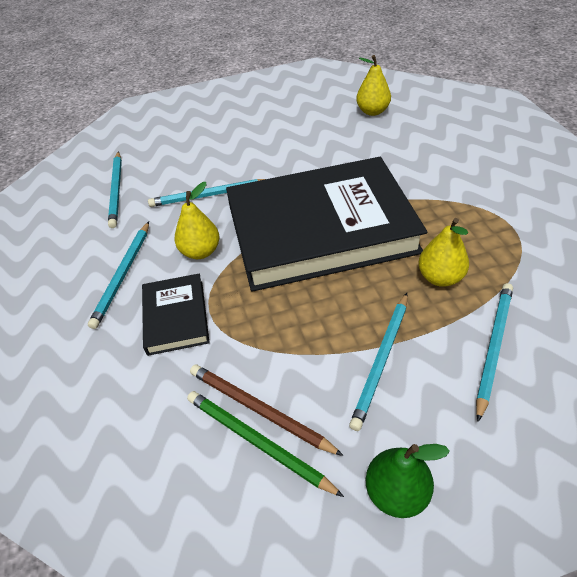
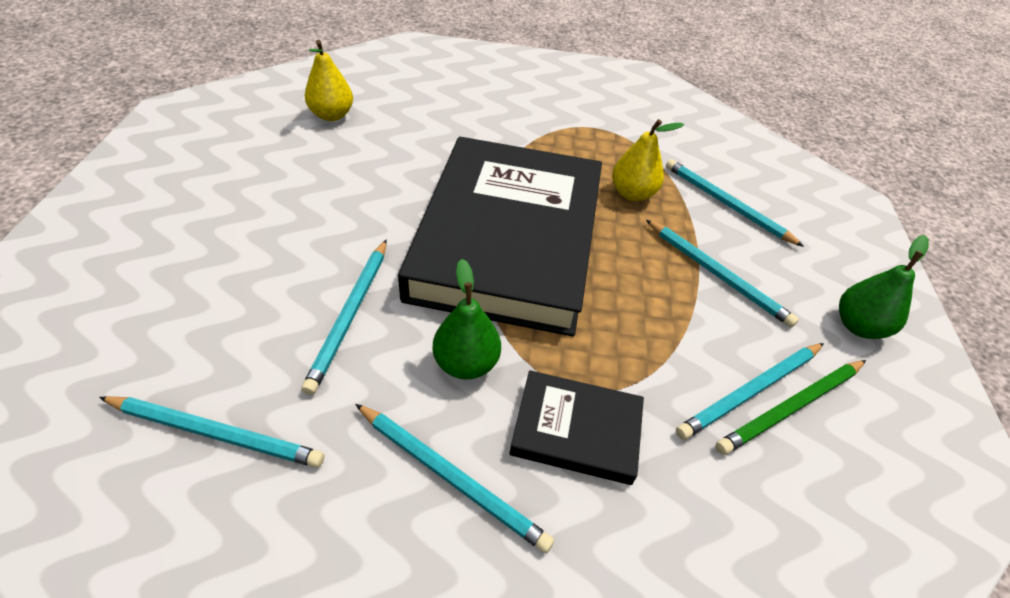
camera: 75 degrees left, 0 degrees up
(200, 251) = (466, 363): yellow pear -> green pear
(259, 410) = (751, 391): brown pencil -> turquoise pencil

